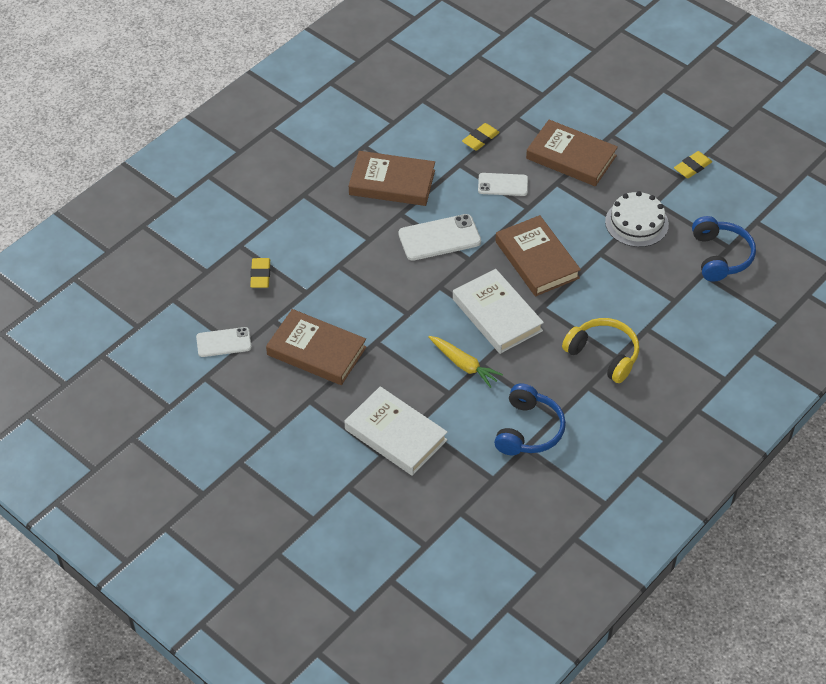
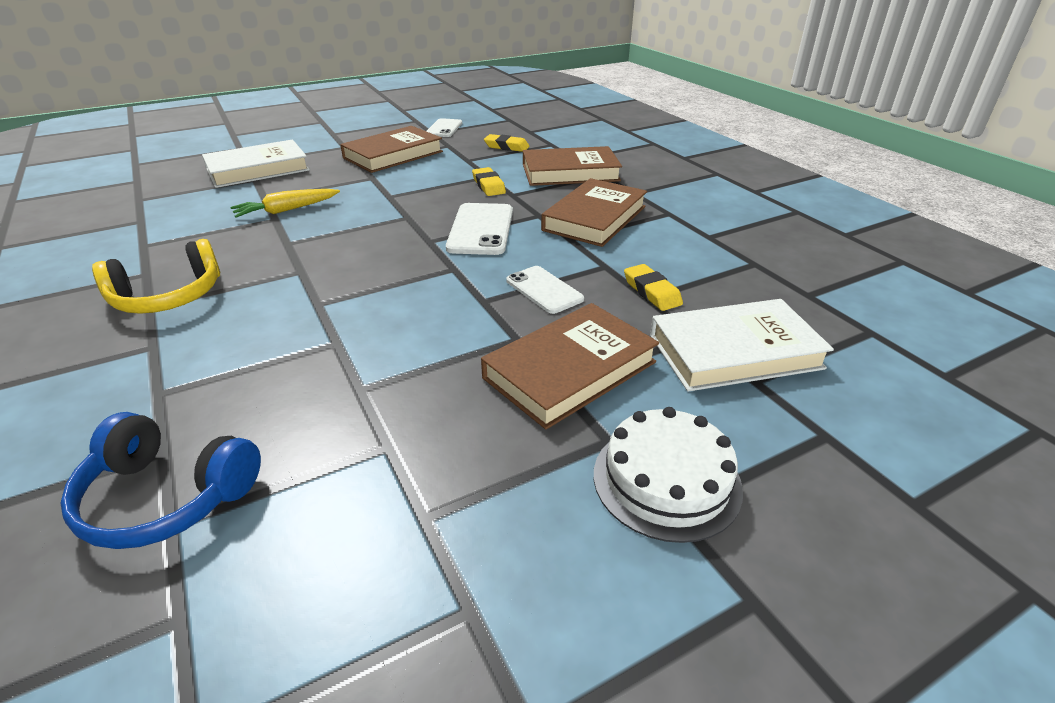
camera: 110 degrees right, 15 degrees down
(497, 315) = (326, 240): white book -> white book (734, 351)
(503, 185) = (544, 290): white phone -> white phone turned 60 degrees counterclockwise
(529, 430) = (155, 226): blue headphones -> none
(536, 260) = (381, 285): brown book -> brown book (570, 172)
(636, 223) = (359, 402): white cake -> white cake (666, 480)
(692, 167) = (441, 552): yellow eraser -> yellow eraser (488, 185)

